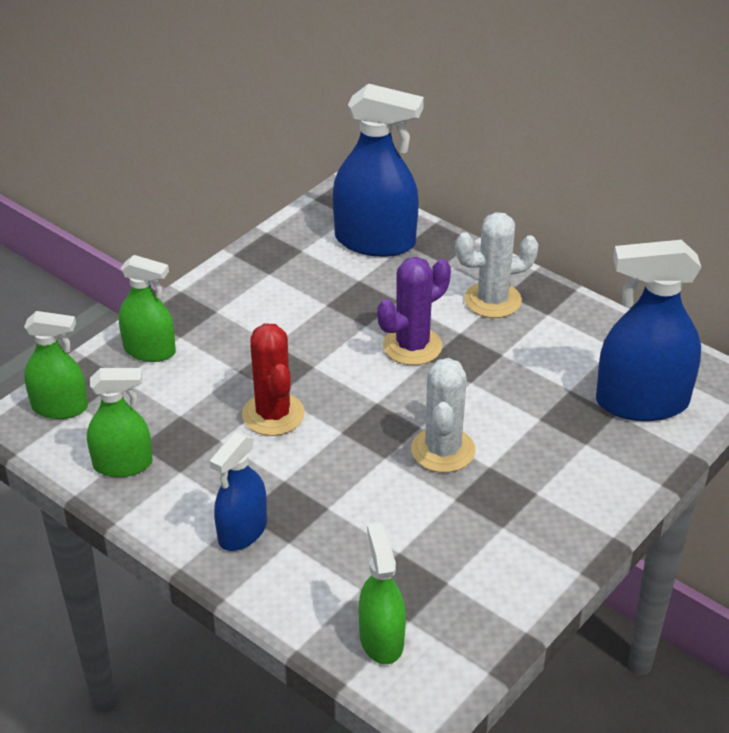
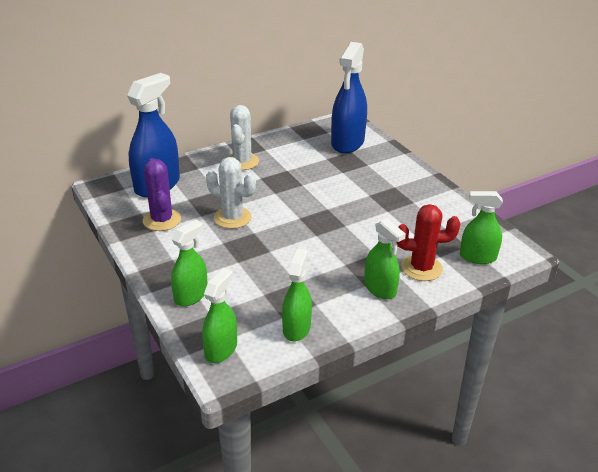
camera: 70 degrees left, 5 degrees down
(242, 531) = (380, 289): blue spray bottle -> green spray bottle
(273, 414) = (287, 256): red cactus -> red cactus (421, 268)
(412, 346) = (261, 195): purple cactus -> purple cactus (162, 220)
(443, 450) = (350, 205): white cactus -> white cactus (232, 218)

